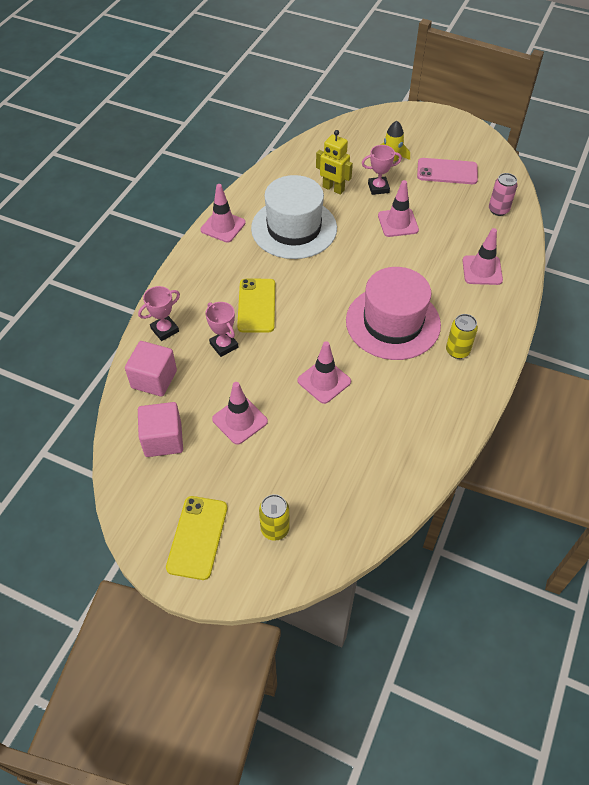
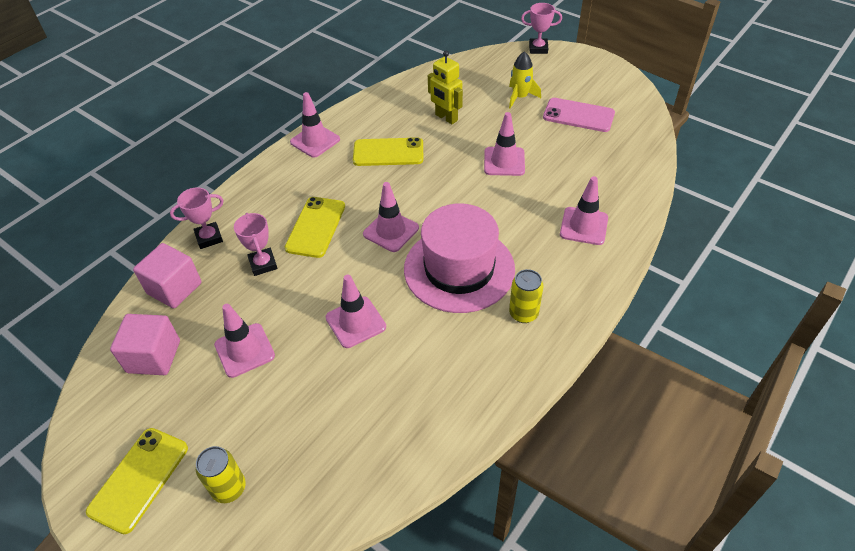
camera: 15 degrees right, 5 degrees down
(294, 228) = (388, 152): white hat -> yellow phone
(323, 299) = (391, 231): none -> pink traffic cone
(378, 188) = (495, 123): pink trophy -> pink trophy (538, 48)
(498, 210) = (625, 163): pink can -> none

